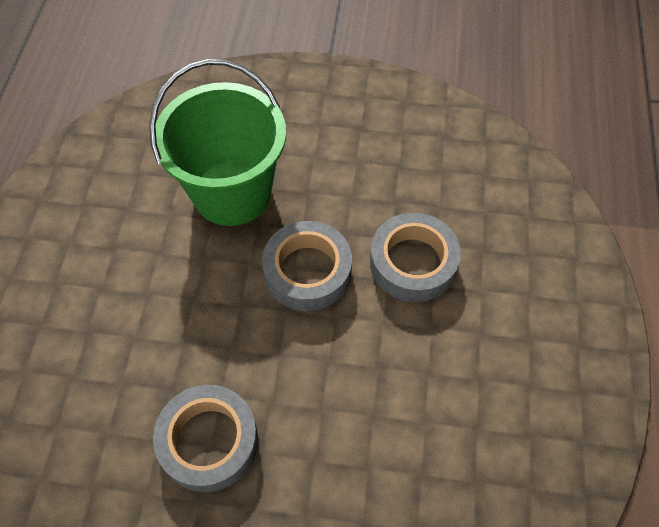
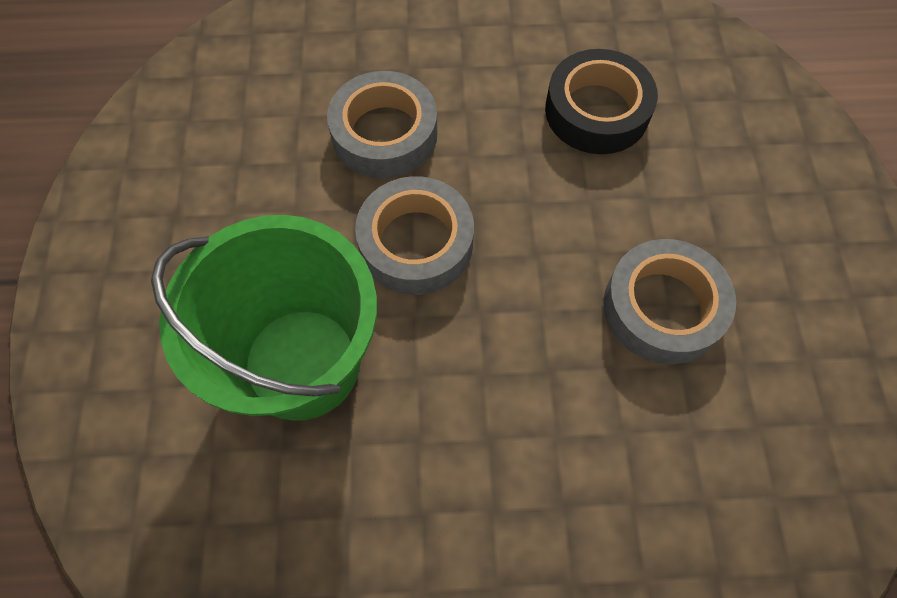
camera: 100 degrees left, 5 degrees up
(415, 440) = (597, 111): none -> black tape

